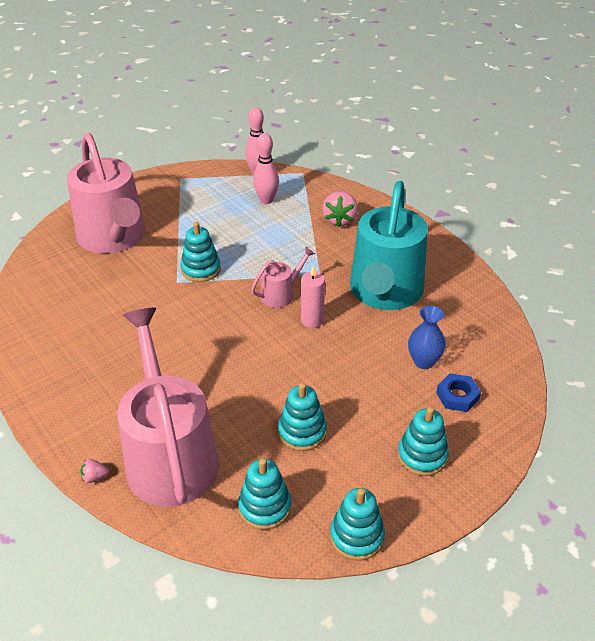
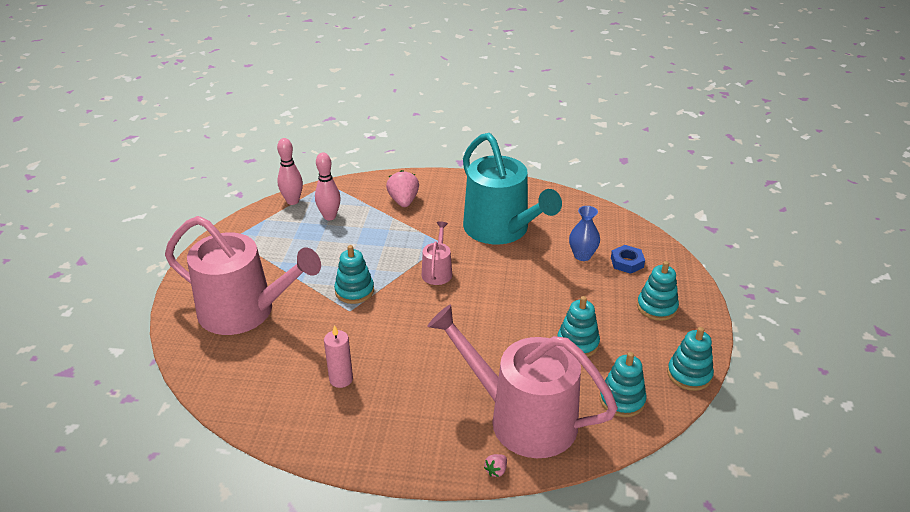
camera: 45 degrees left, 5 degrees down
(312, 320) = (483, 275): pink candle -> pink candle (341, 379)
(339, 220) = (403, 201): pink strawberry -> pink strawberry turned 150 degrees counterclockwise

